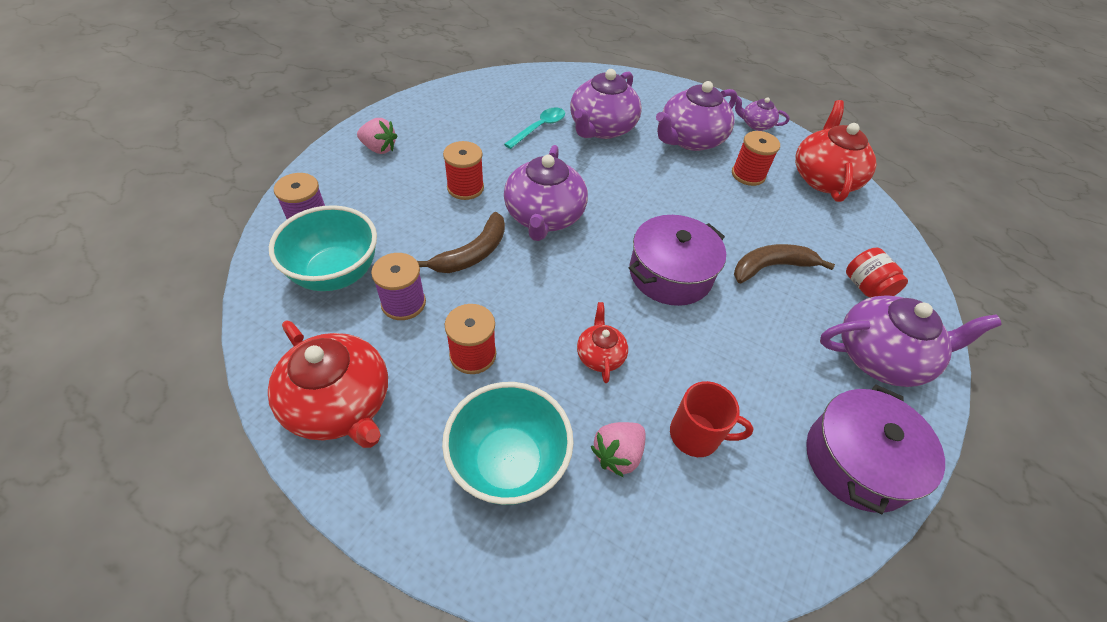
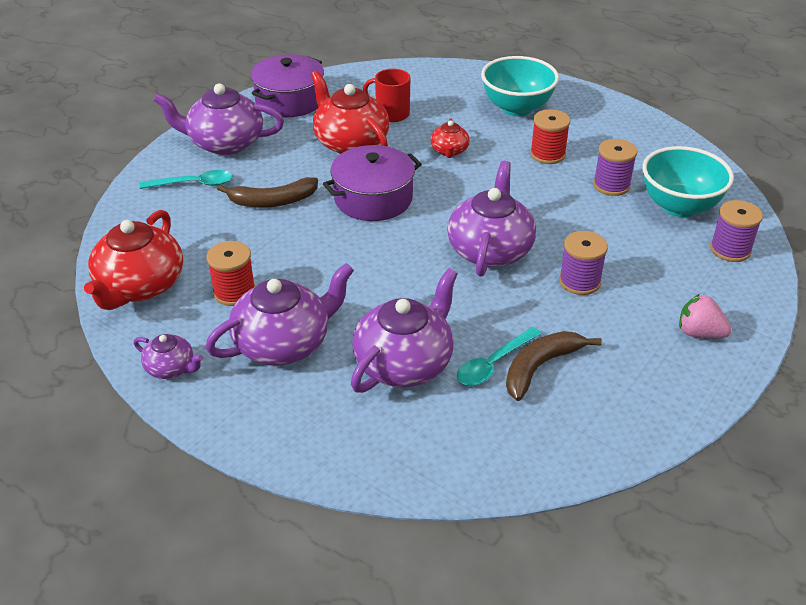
camera: 170 degrees left, 10 degrees down
(340, 404) = (634, 134): red teapot -> red teapot (350, 142)
(465, 188) = (579, 281): red spool -> purple spool
(472, 253) = (559, 219): brown banana -> brown banana (540, 367)
(617, 454) = (446, 108): pink strawberry -> none
(866, 287) = (193, 184): red jar -> turquoise spoon

